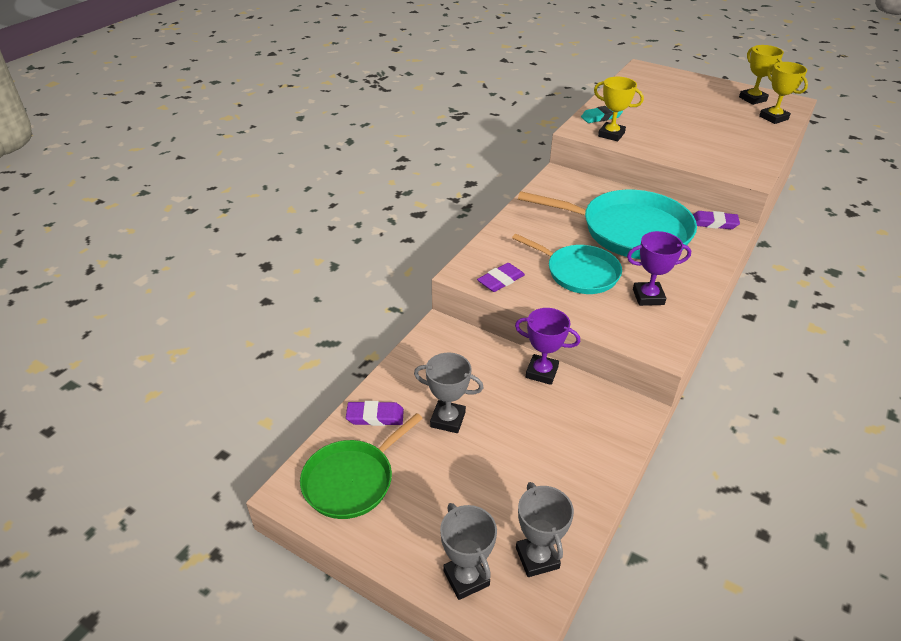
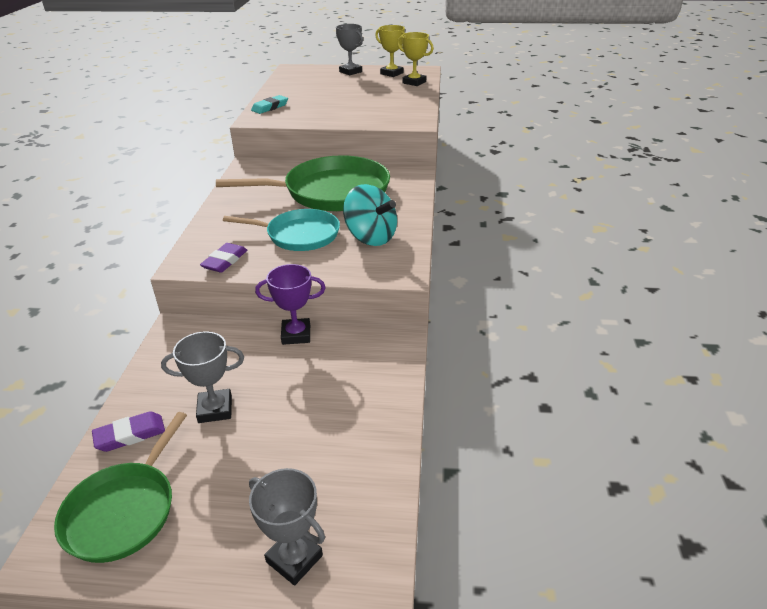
camera: 25 degrees left, 5 degrees down
(537, 558) = (361, 506): grey trophy -> grey trophy (350, 72)
(611, 134) = (284, 118): yellow trophy -> none
(629, 231) = (331, 192): turquoise pan -> green pan
(648, 297) = (370, 237): purple trophy -> turquoise spinning top
(713, 223) = (400, 169): purple eraser -> none

